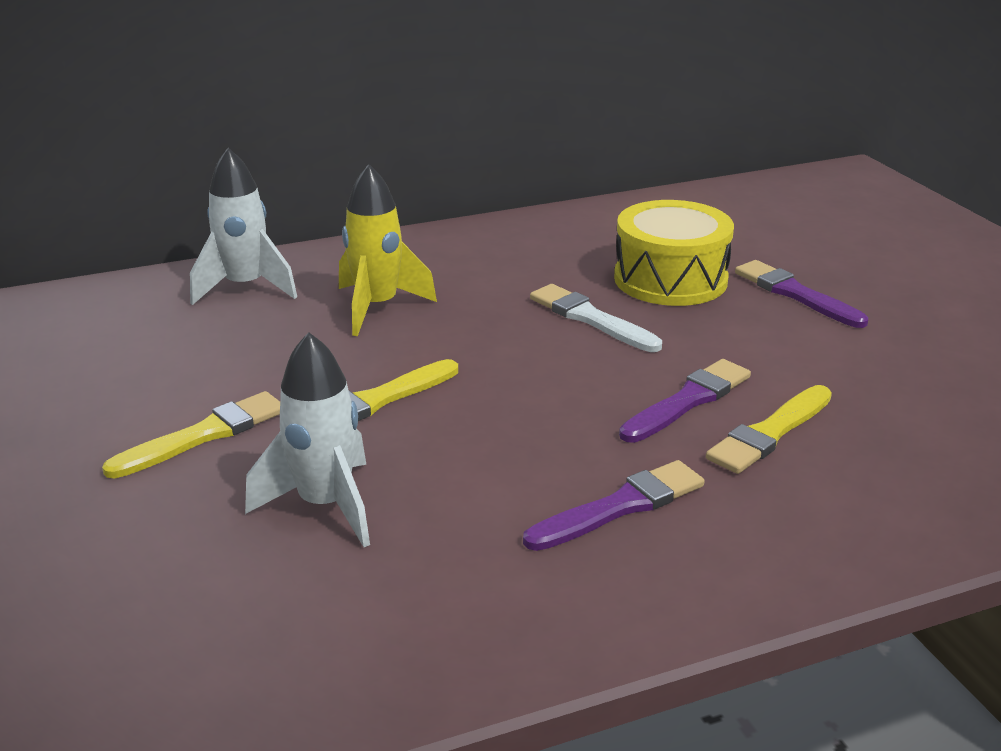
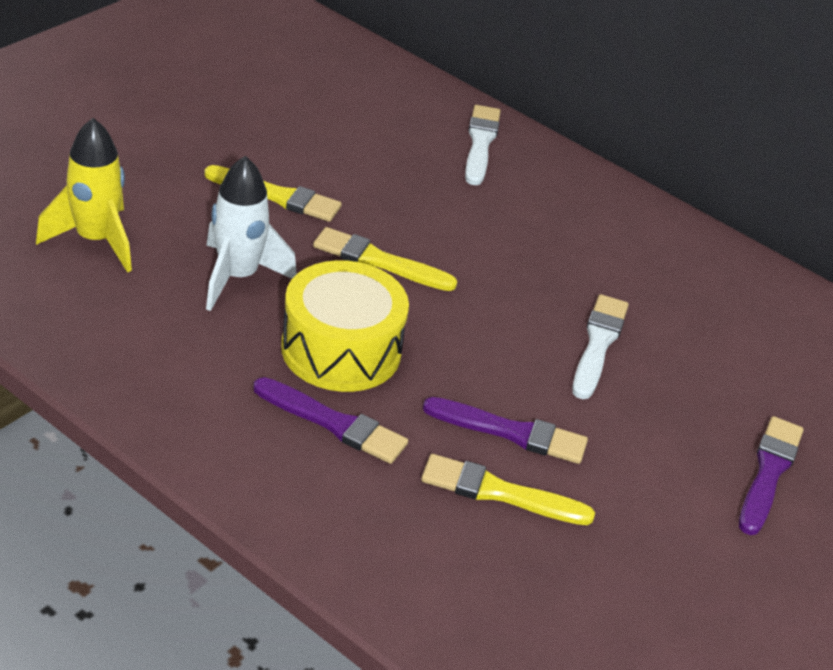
camera: 55 degrees right, 10 degrees up
(245, 287) = (480, 143): white rocket -> white brush
(377, 307) = (510, 219): yellow rocket -> yellow rocket (95, 240)
(670, 279) = (717, 379): yellow drum -> yellow drum (341, 350)

